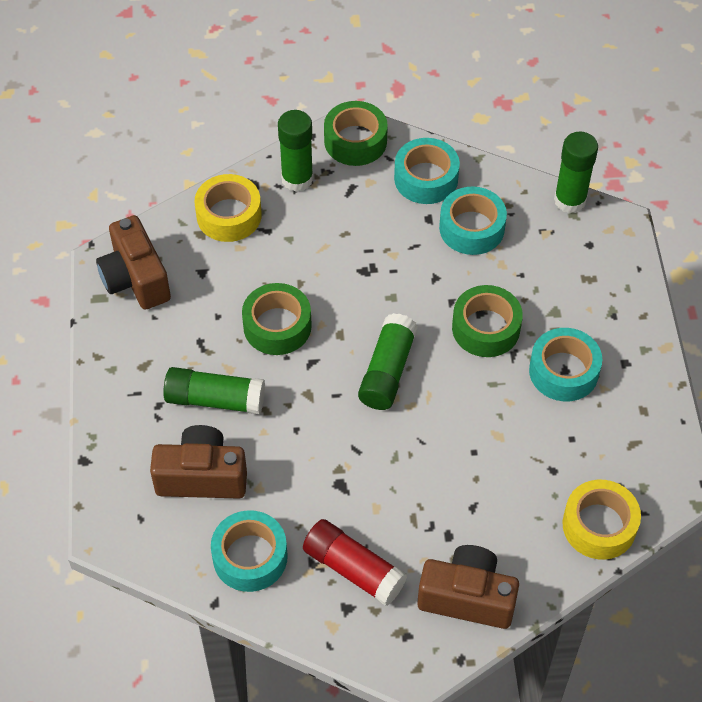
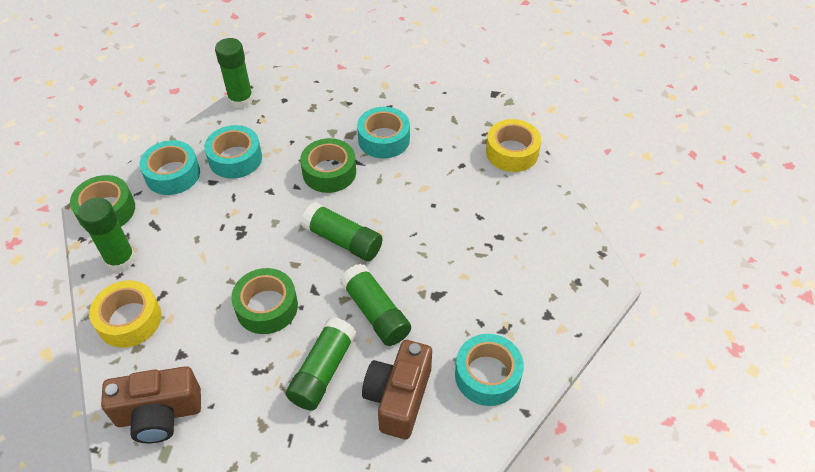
camera: 75 degrees left, 5 degrees down
(299, 429) = (375, 313): none -> green glue stick
(353, 569) = (515, 303): red glue stick -> none
(467, 597) = (553, 237): brown camera -> none

